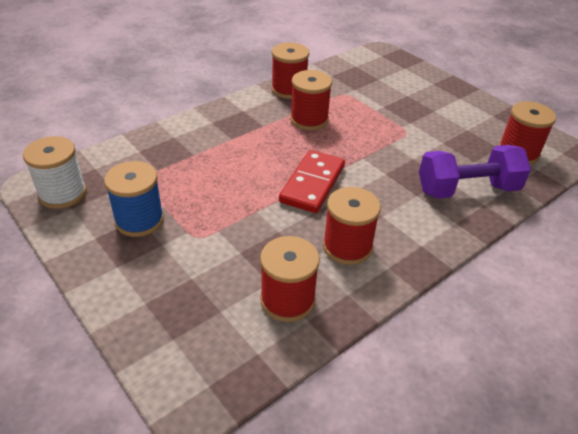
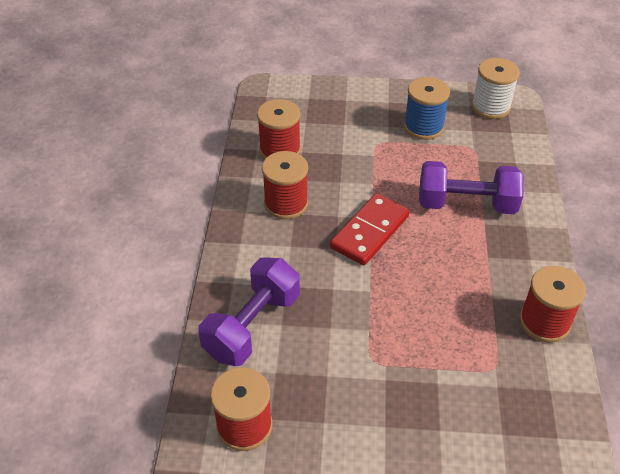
camera: 135 degrees right, 5 degrees up
(221, 153) = (466, 204): none -> purple dumbbell
(309, 120) = (467, 296): red spool -> none
(312, 184) = (370, 232): red domino -> red domino turned 60 degrees clockwise

